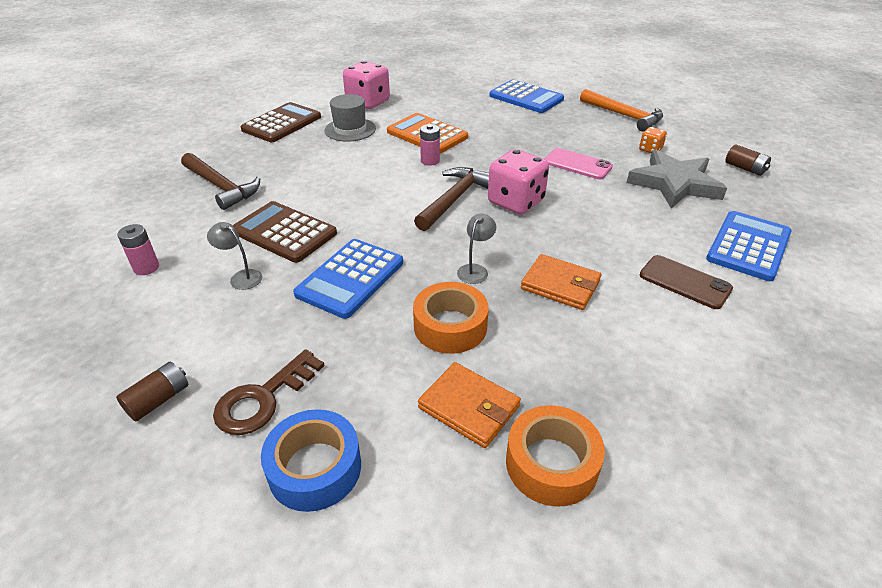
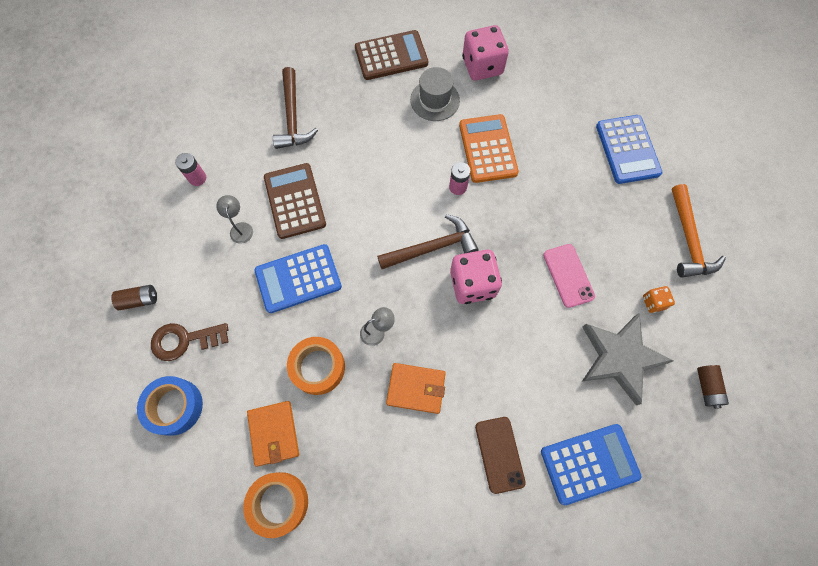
camera: 40 degrees right, 30 degrees up
(560, 285) = (416, 388): orange wallet -> orange wallet turned 60 degrees counterclockwise

